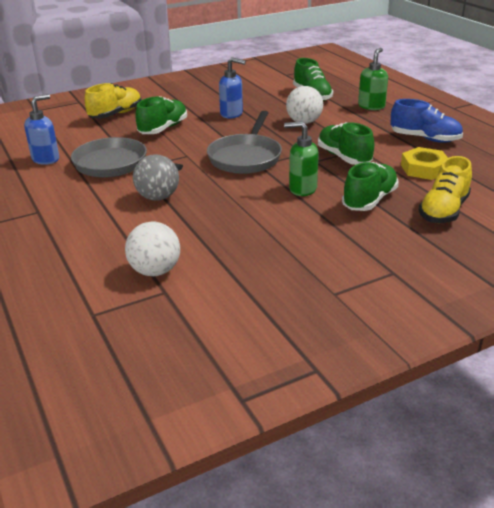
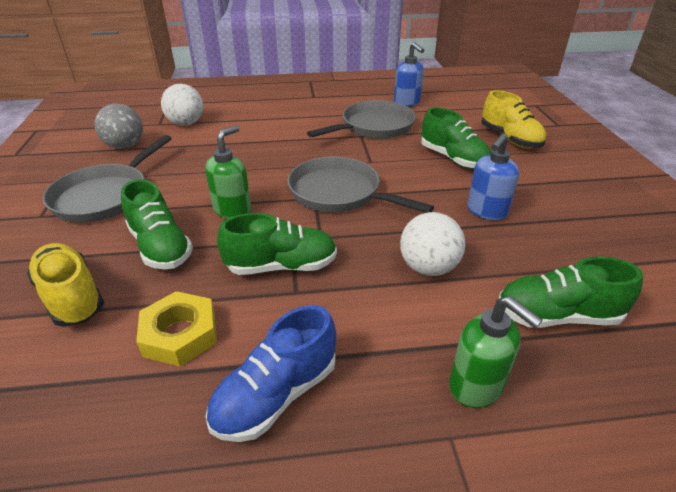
camera: 110 degrees right, 5 degrees up
(158, 197) = (292, 137): grey ball -> grey ball (125, 146)
(336, 253) = (106, 196): none -> grey pan

